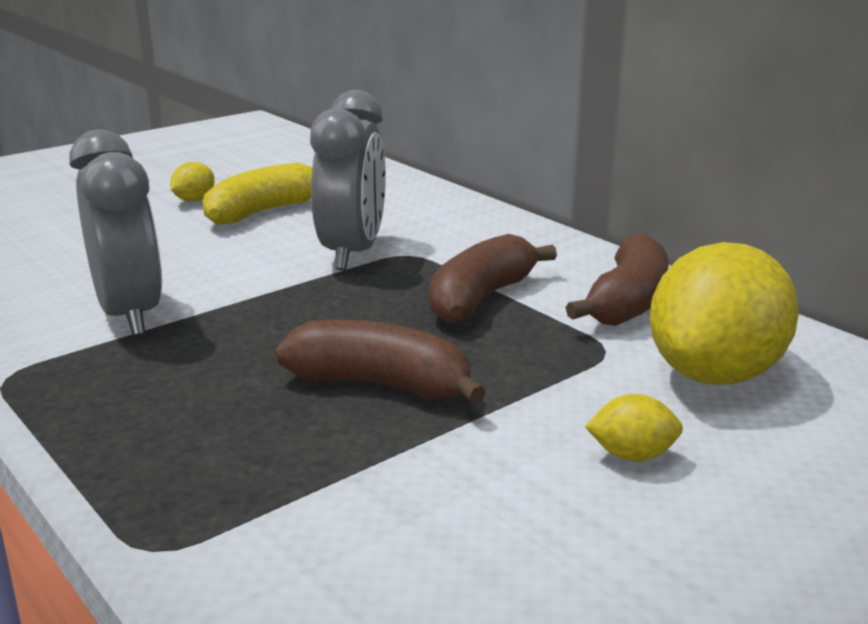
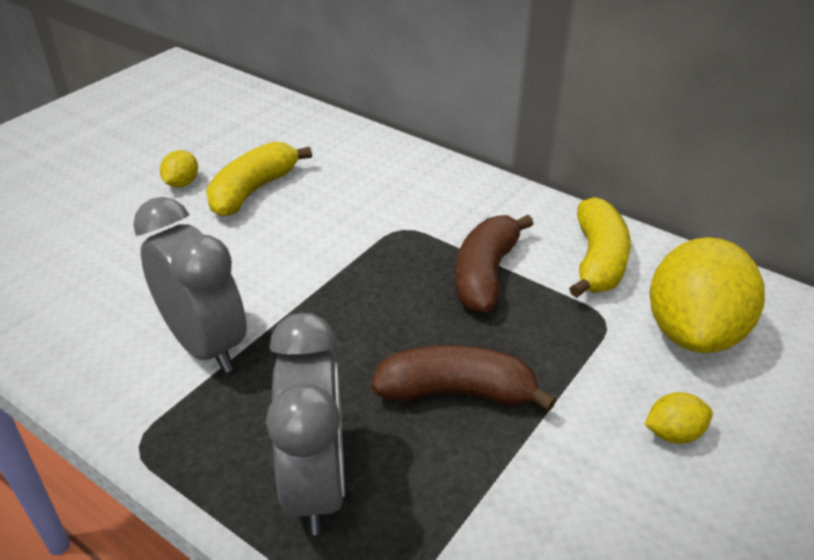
camera: 15 degrees left, 15 degrees up
(352, 253) = (356, 234): grey clock -> grey clock (316, 484)
(627, 302) = (597, 261): brown banana -> yellow banana

